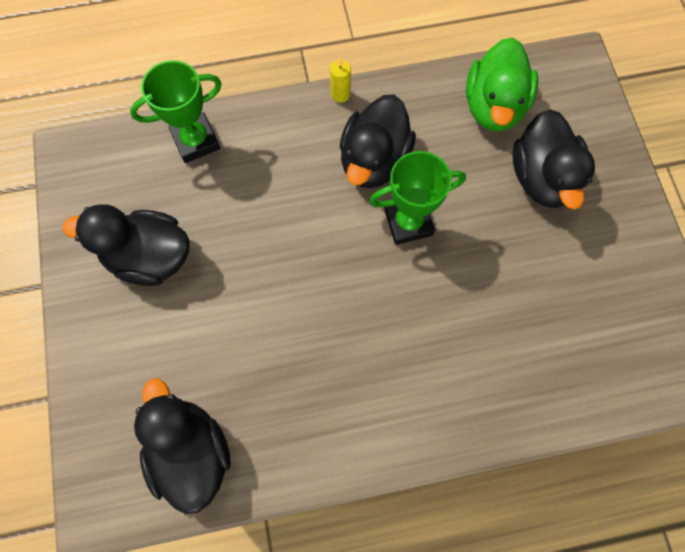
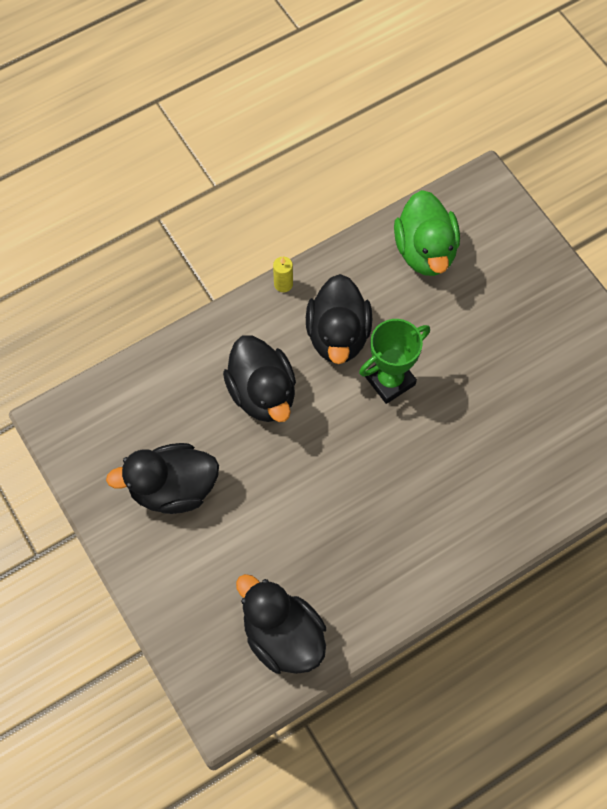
camera: 20 degrees left, 5 degrees down
(196, 141) = (168, 371): green trophy -> none
(542, 178) = (490, 302): black duck -> black duck (262, 393)

